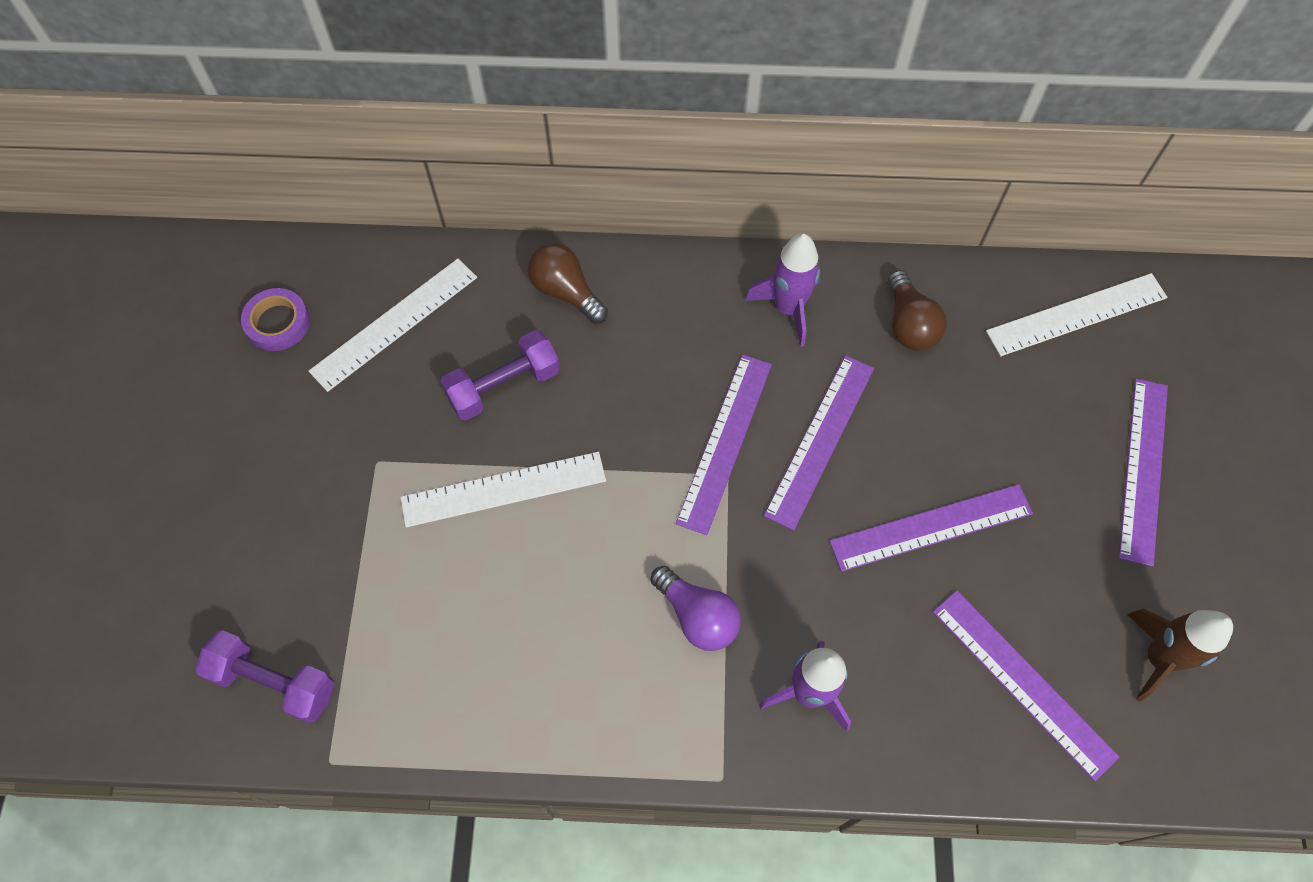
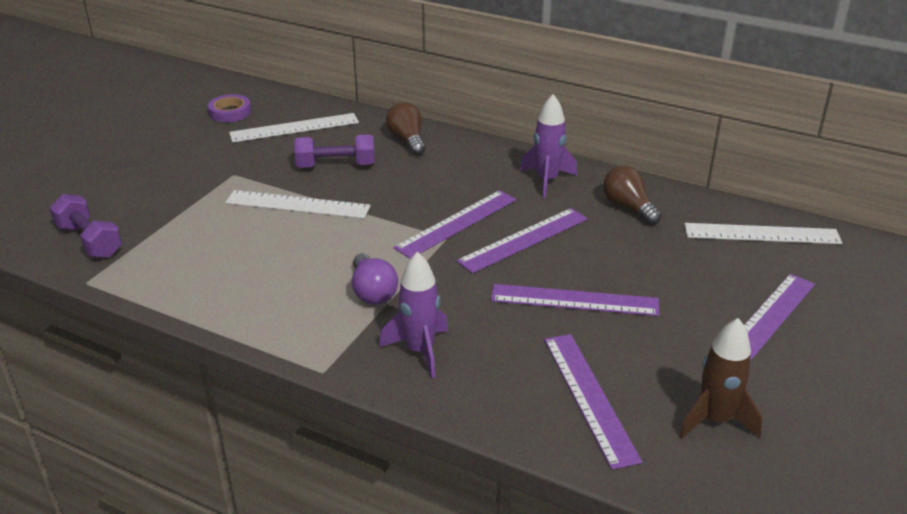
camera: 25 degrees right, 30 degrees down
(909, 324) = (628, 207): brown light bulb -> brown light bulb turned 135 degrees clockwise

